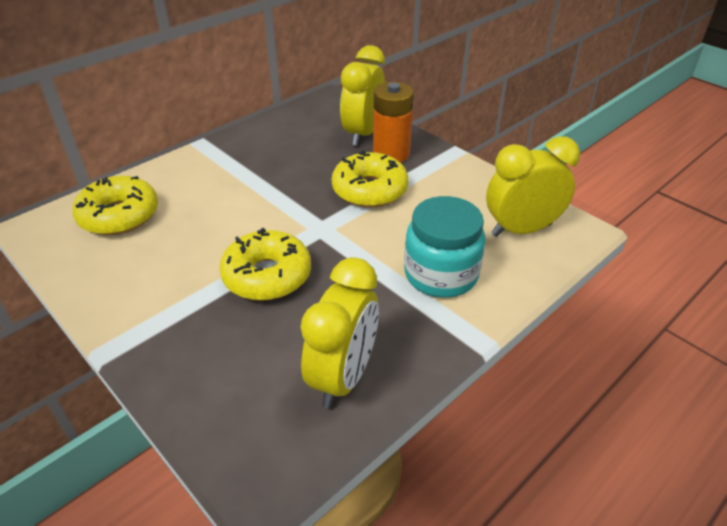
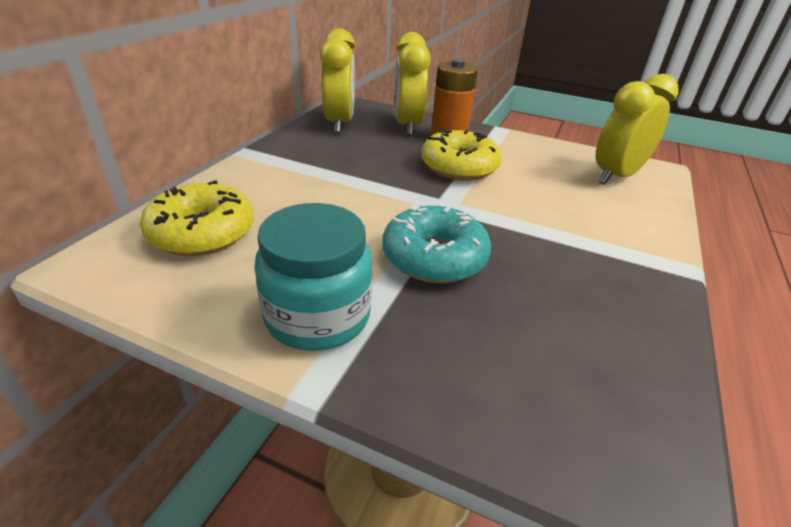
camera: 25 degrees left, 5 degrees down
(267, 275) = (434, 257): yellow donut -> turquoise donut
(343, 376) = (612, 336): yellow clock -> yellow clock (339, 123)
(441, 274) = (594, 222): turquoise jar -> turquoise jar (317, 316)

